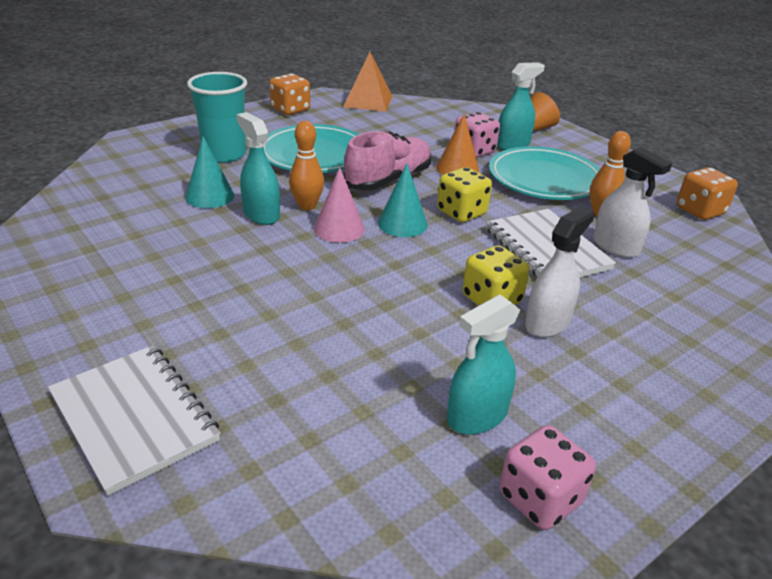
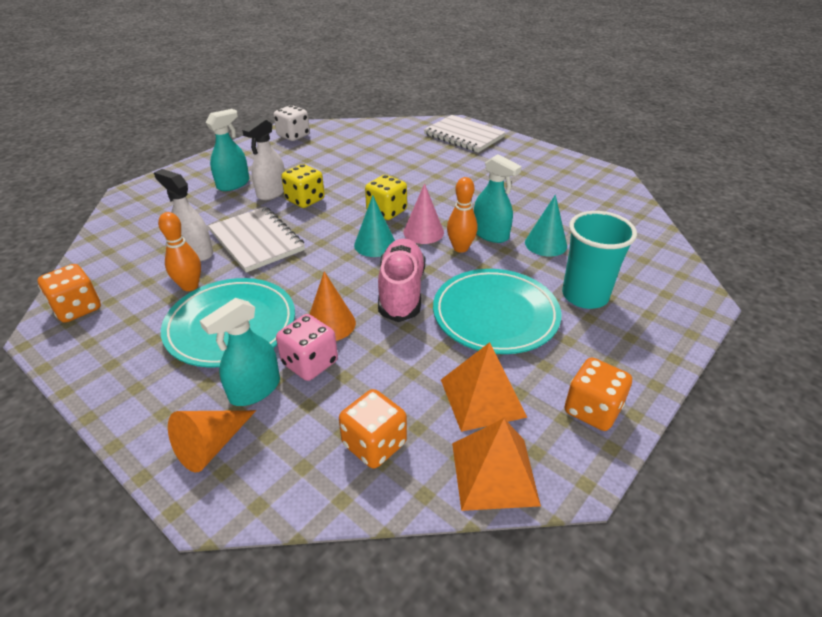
camera: 170 degrees right, 5 degrees up
(356, 122) = (482, 397): none -> orange pyramid
(388, 180) = (401, 291): pink shoe -> pink shoe turned 150 degrees clockwise
(432, 117) = (374, 444): none -> orange dice
(461, 213) = (325, 264): yellow dice -> yellow dice (386, 211)
(477, 416) = (317, 152): turquoise spray bottle -> turquoise spray bottle (233, 184)
(540, 499) = (293, 136): pink dice -> white dice

